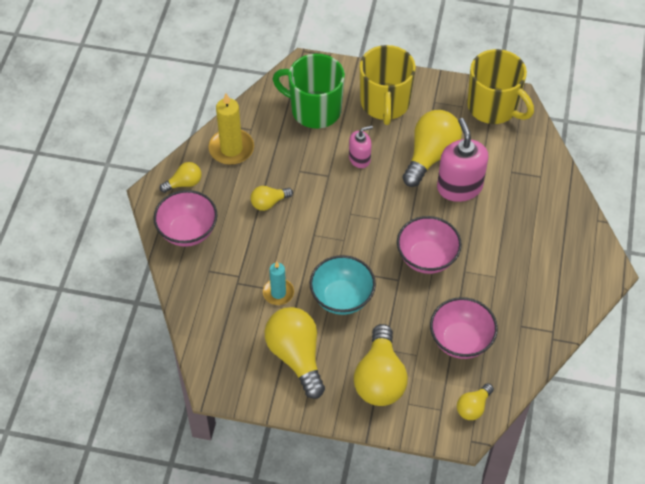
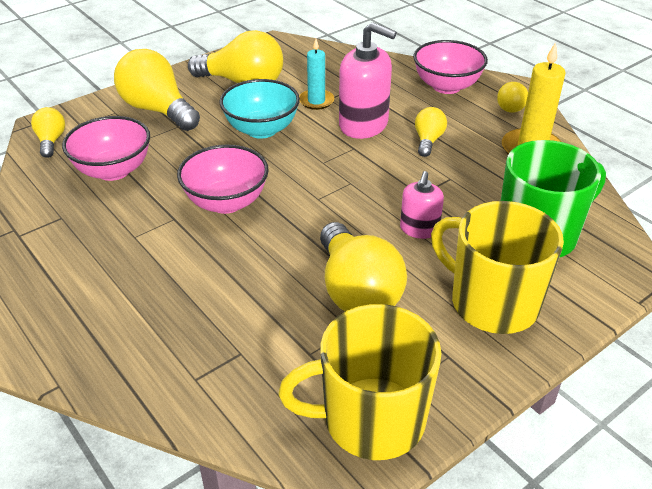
camera: 130 degrees right, 15 degrees down
(459, 187) = (279, 285): pink soap dispenser -> pink soap dispenser (363, 124)

